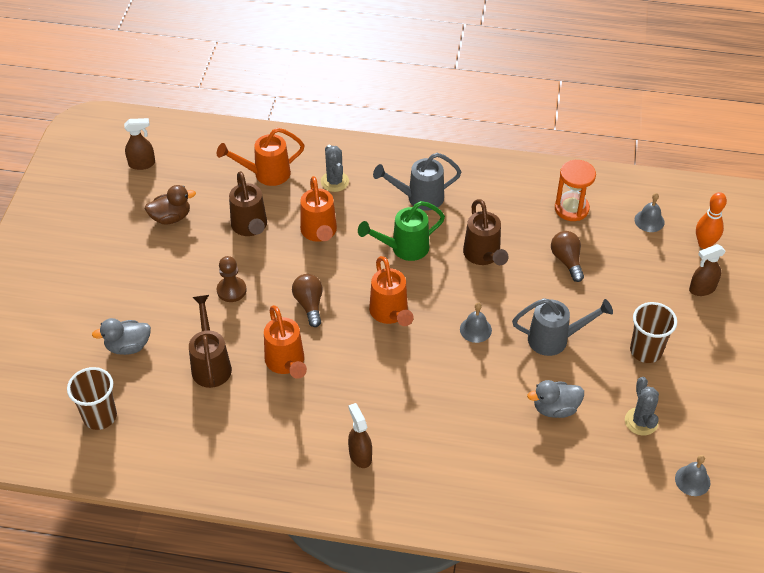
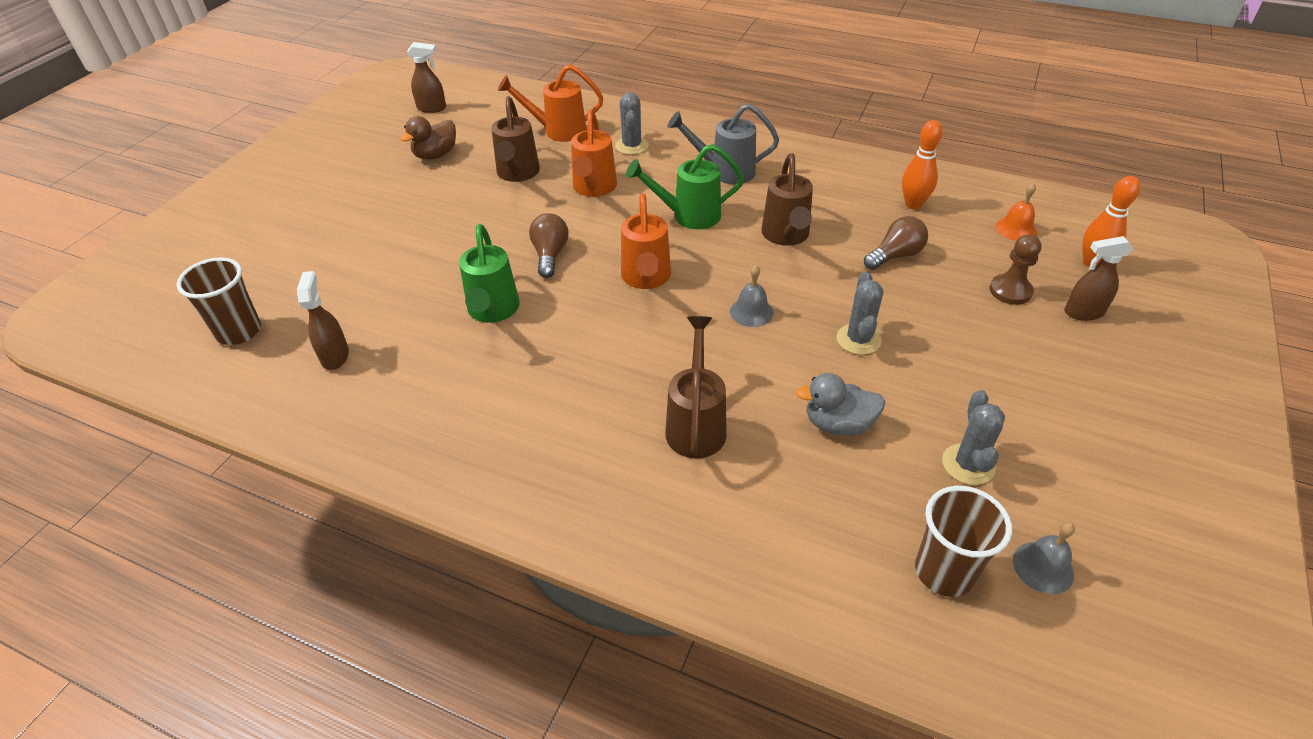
camera: 15 degrees right, 5 degrees down
(128, 346) = (317, 265): grey duck -> none
(171, 217) = (436, 155): brown duck -> brown duck turned 135 degrees clockwise
(211, 364) = (401, 298): brown watering can -> brown watering can (696, 424)
(231, 290) = (465, 228): brown pawn -> brown pawn (1010, 291)
(286, 363) = (492, 311): orange watering can -> green watering can
(360, 455) = (539, 435): brown spray bottle -> brown spray bottle (335, 356)
(555, 339) = (858, 339): grey watering can -> grey cactus
(567, 261) = (895, 256): brown light bulb -> brown light bulb turned 60 degrees clockwise
(571, 208) = (913, 204): orange hourglass -> orange bowling pin
(646, 351) = (989, 373): brown cup -> brown cup (944, 572)
(649, 221) = (1016, 229): grey bell -> orange bell

